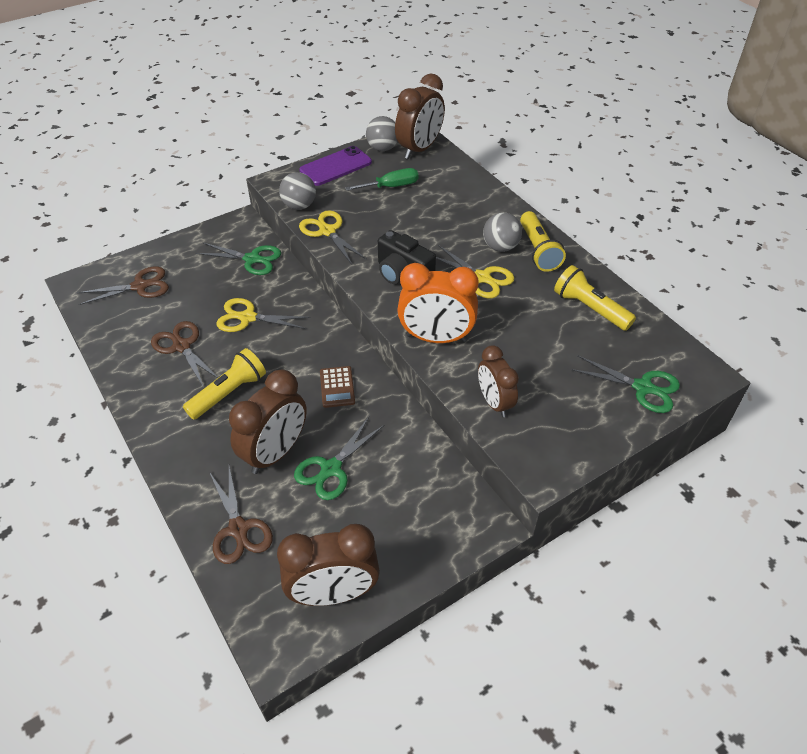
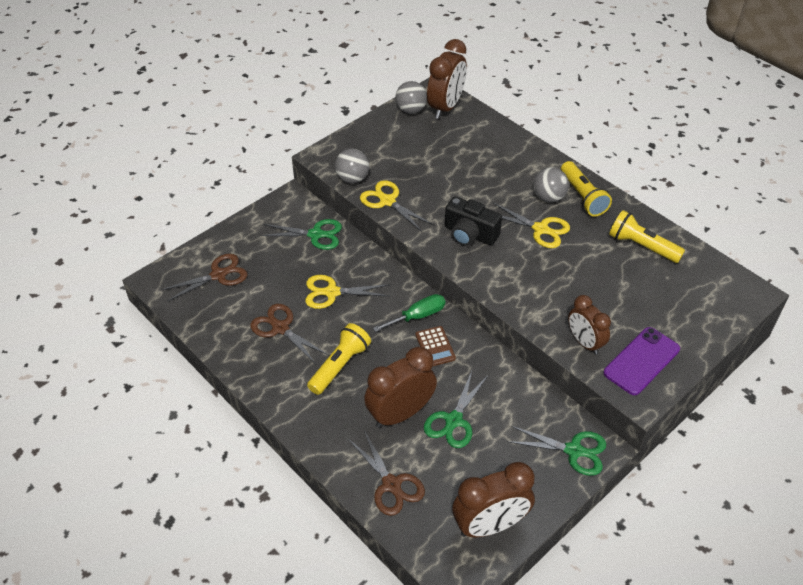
camera: 10 degrees left, 0 degrees up
(275, 453) = (400, 413): brown clock -> brown clock turned 150 degrees counterclockwise
(336, 166) = (373, 134): purple phone -> purple phone (641, 361)
(391, 186) = (432, 149): green screwdriver -> green screwdriver (418, 316)
(436, 338) = (518, 291): orange clock -> none
(642, 387) = (703, 312): green scissors -> green scissors (573, 450)

